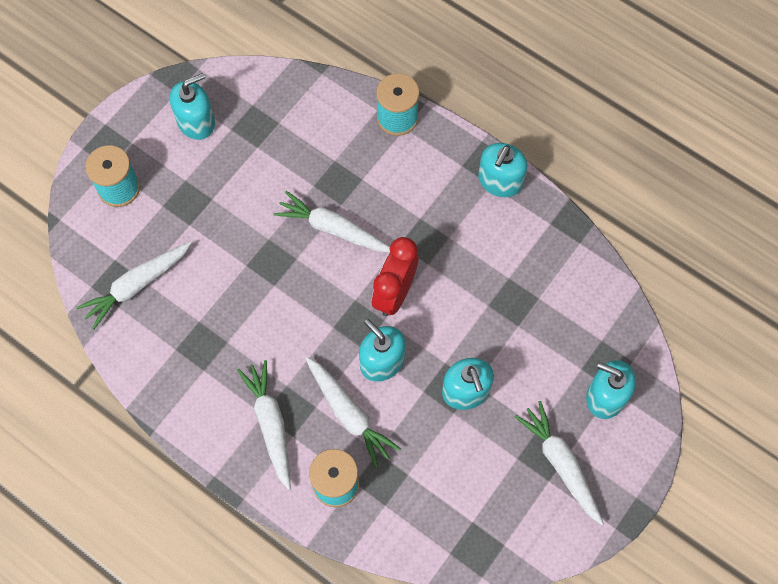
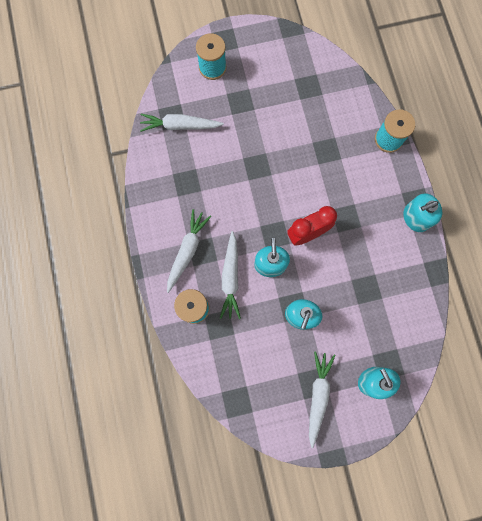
camera: 40 degrees right, 10 degrees up
(196, 121) = (280, 61): turquoise soap dispenser -> none
(333, 229) = (303, 174): white carrot -> none

